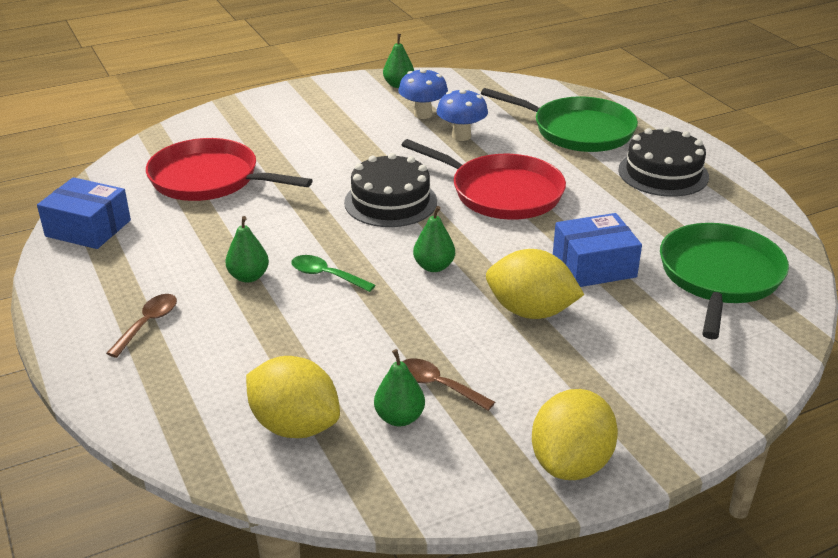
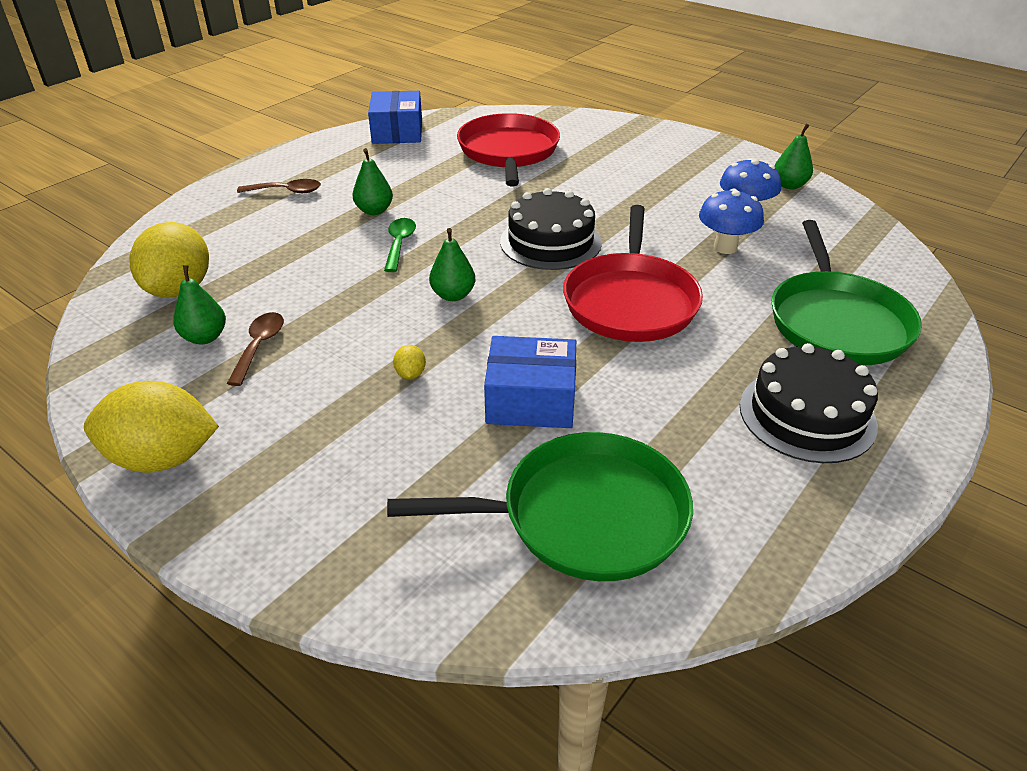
camera: 65 degrees right, 5 degrees up
(530, 311) = (410, 374): yellow lemon -> yellow lemon, size x0.40
(594, 266) = (531, 400): blue box -> blue box turned 45 degrees counterclockwise

